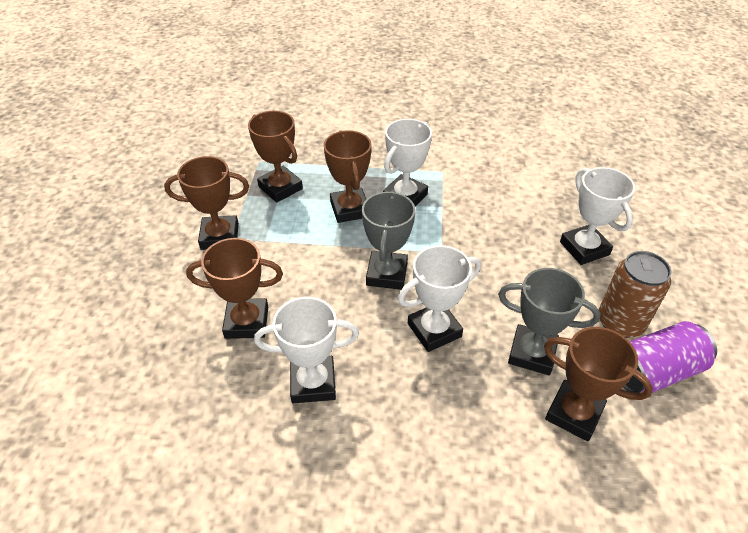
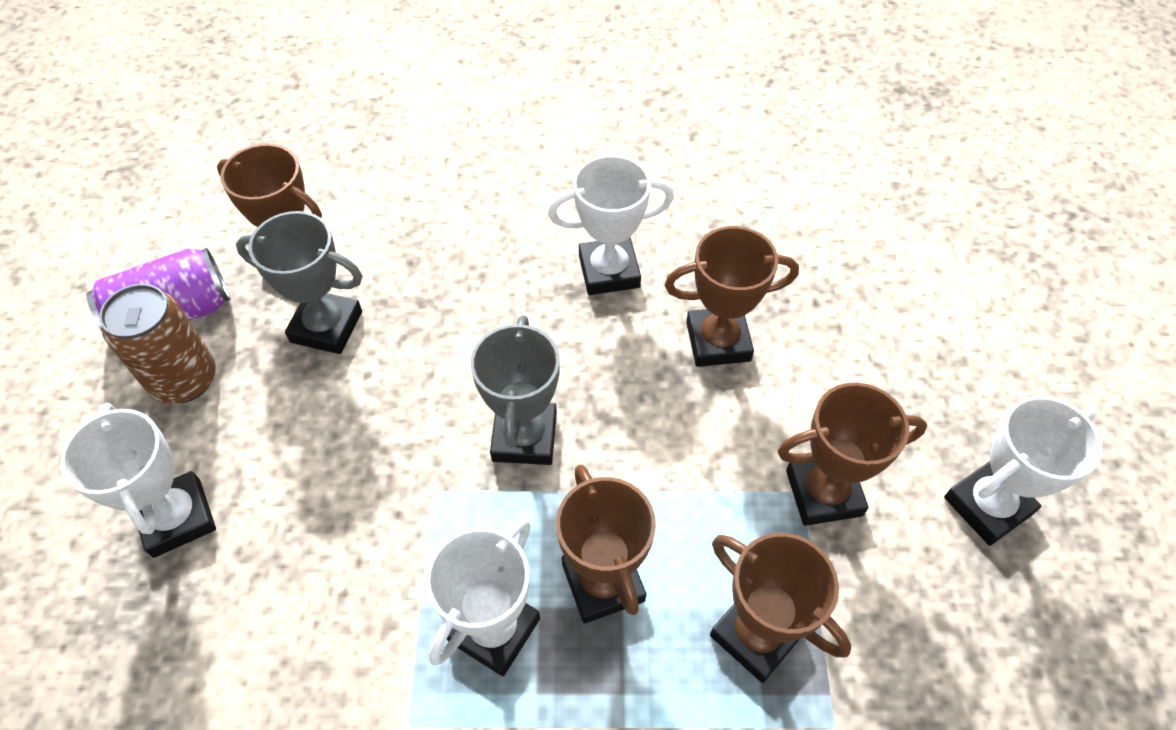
camera: 175 degrees right, 10 degrees up
(434, 330) = (454, 349): white trophy -> white trophy (987, 506)

